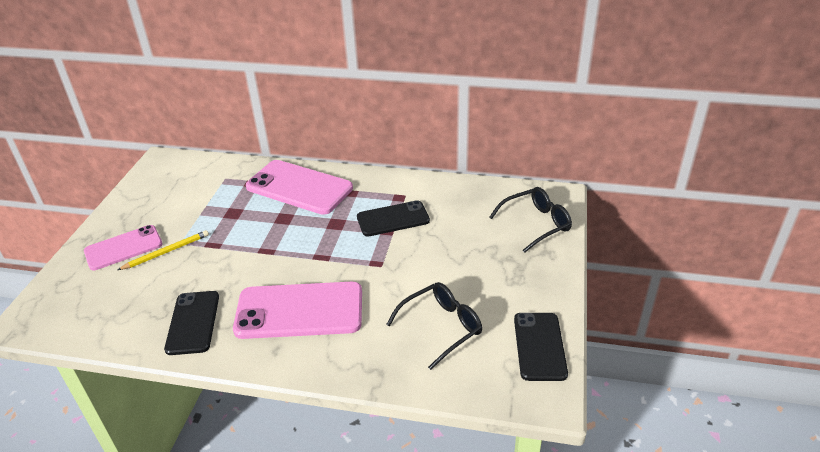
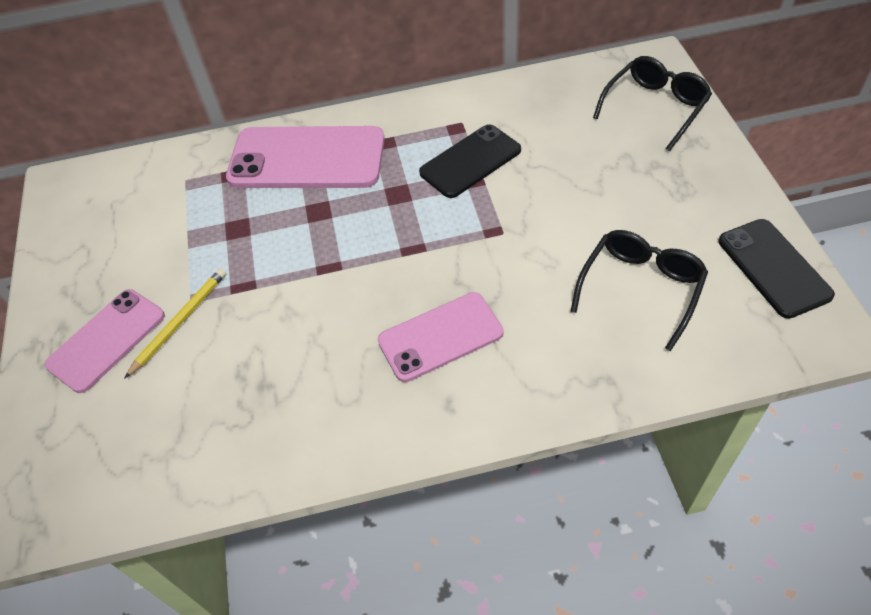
camera: 20 degrees left, 15 degrees up
(193, 322) = (301, 412): black phone -> none
(299, 311) = (440, 337): pink phone -> pink phone, size x0.64

